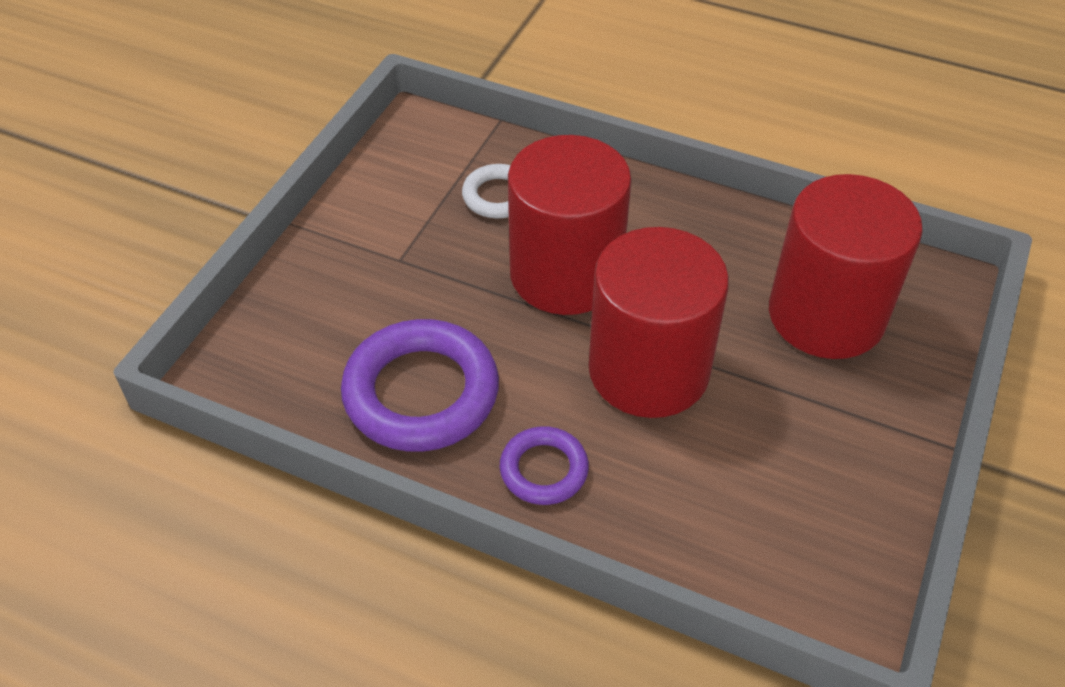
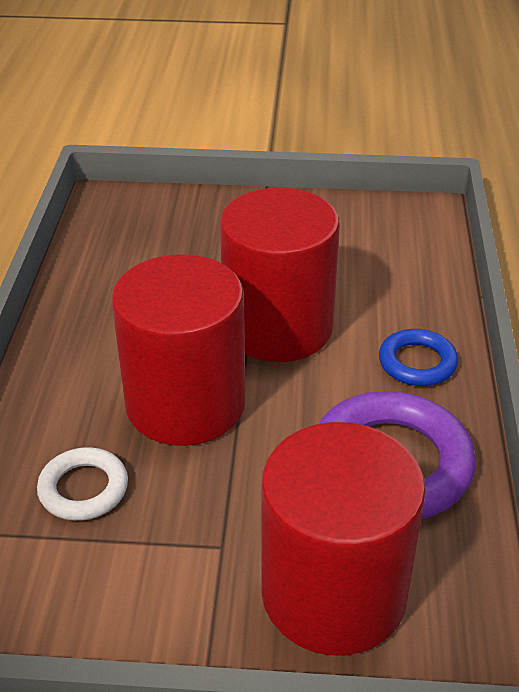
camera: 110 degrees left, 10 degrees down
(544, 470) = (417, 363): purple ring -> blue ring
(826, 315) = (167, 247): red cylinder -> red cylinder (334, 593)

